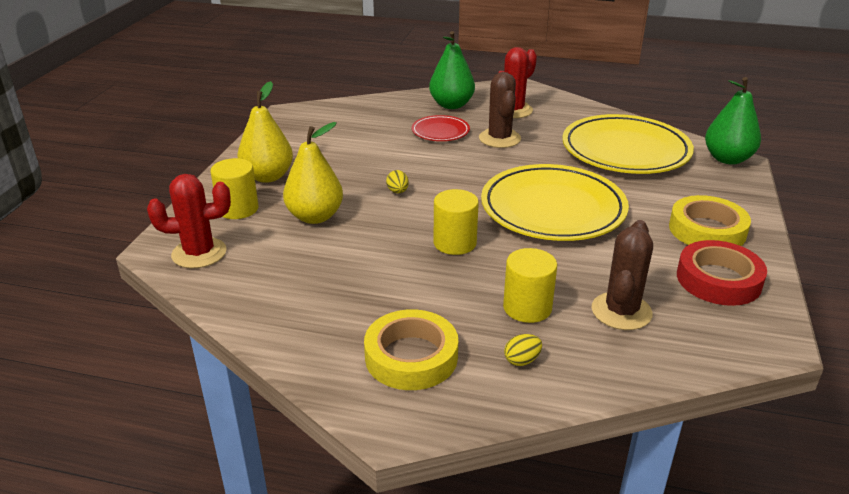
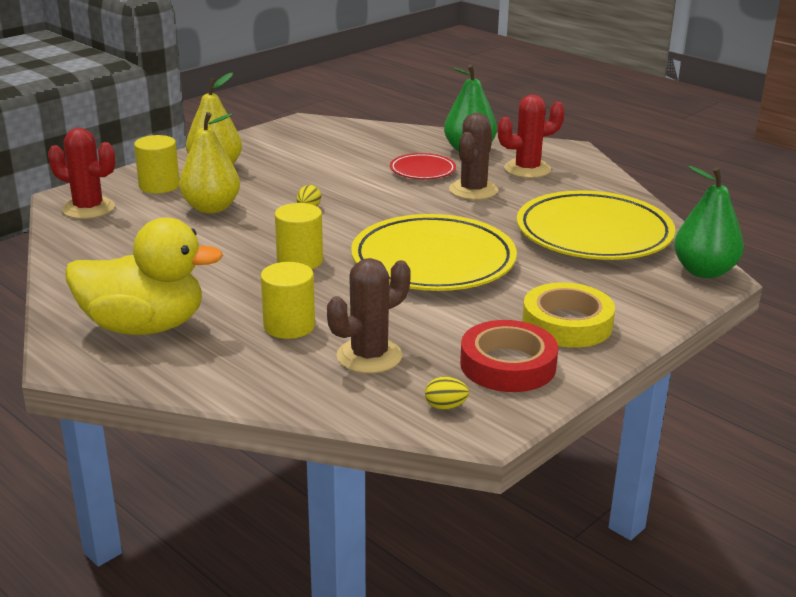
camera: 30 degrees right, 5 degrees down
(411, 357) = (144, 326): yellow tape -> yellow duck
(522, 360) = (226, 359): yellow egg -> yellow egg (445, 406)

